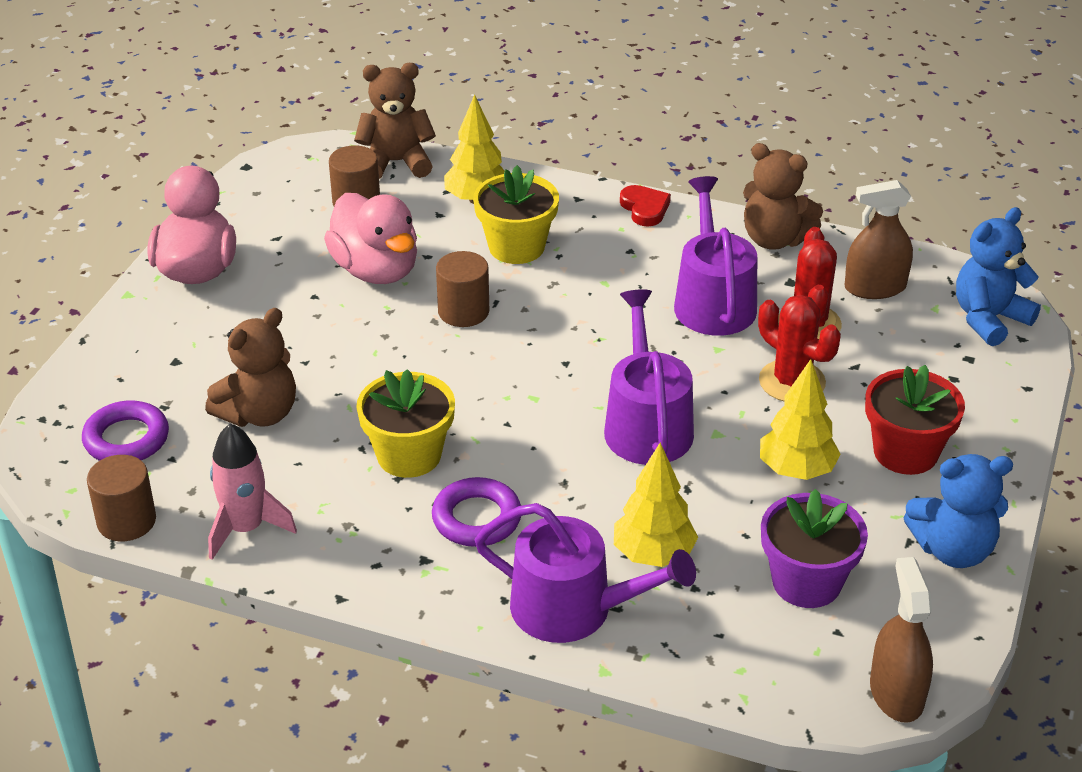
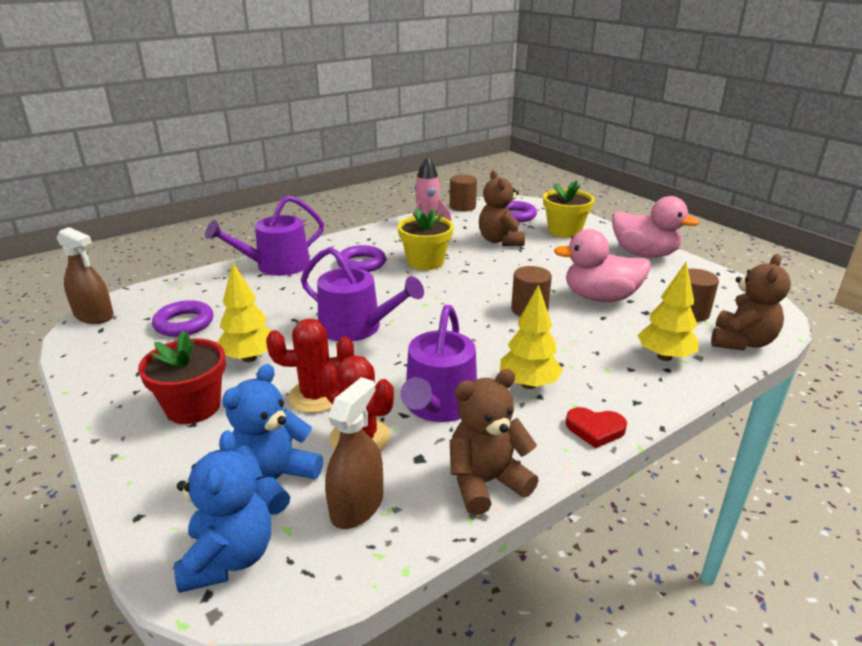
camera: 125 degrees right, 10 degrees down
(516, 247) = (586, 351): yellow flower pot -> yellow flower pot (564, 231)
(653, 555) = (271, 293): yellow tree -> yellow tree (528, 384)
(713, 301) = (438, 405): purple watering can -> purple watering can turned 75 degrees clockwise
(806, 582) = (184, 323): purple flower pot -> purple ring
(953, 550) = (111, 379): blue teddy bear -> blue teddy bear (274, 481)

